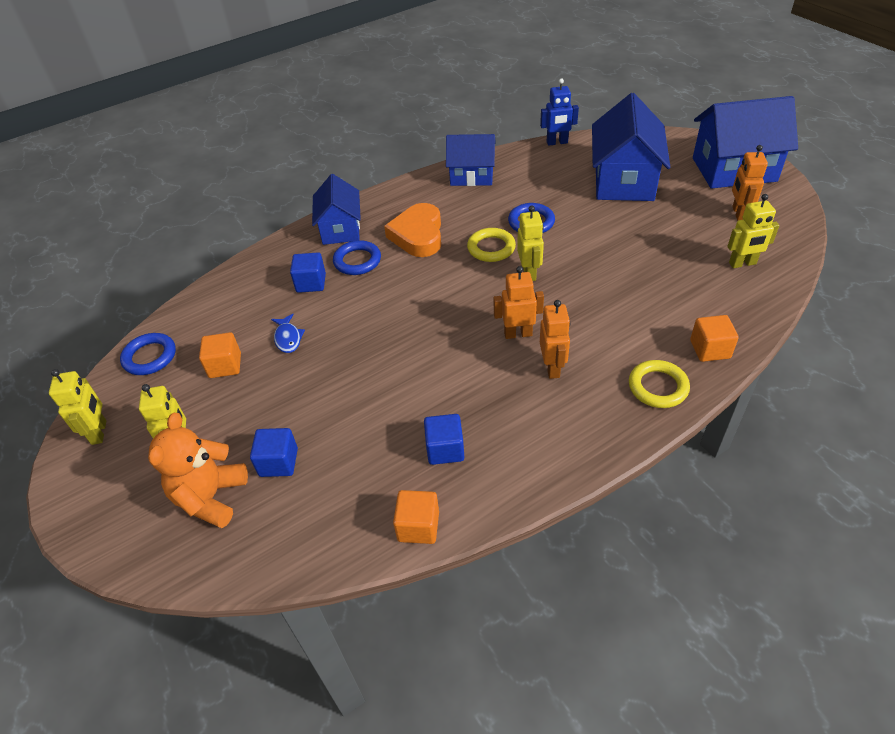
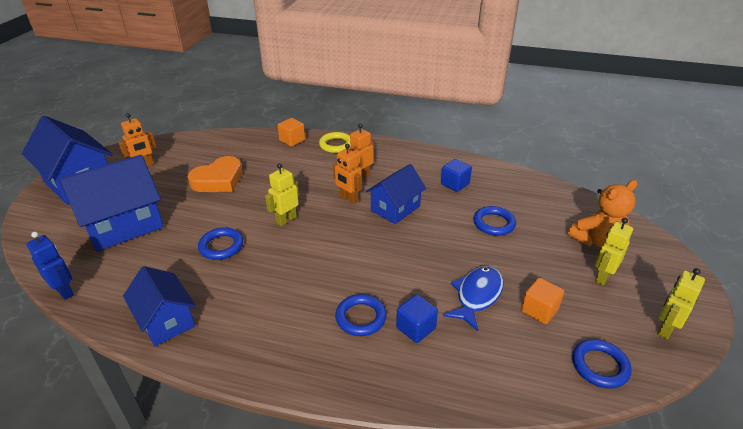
camera: 135 degrees left, 10 degrees down
(278, 462) = (545, 231): blue cube -> none
(288, 338) = (477, 296): blue fish -> blue fish, size x1.69
(340, 229) = (330, 364): blue house -> blue house (395, 208)
(342, 426) = (494, 223): none -> blue ring
(418, 235) = (292, 301): orange heart -> orange heart (218, 180)
(418, 526) = (499, 171): orange cube -> none
(491, 248) = (273, 250): yellow ring -> none
(742, 264) = (204, 151): yellow robot -> none

